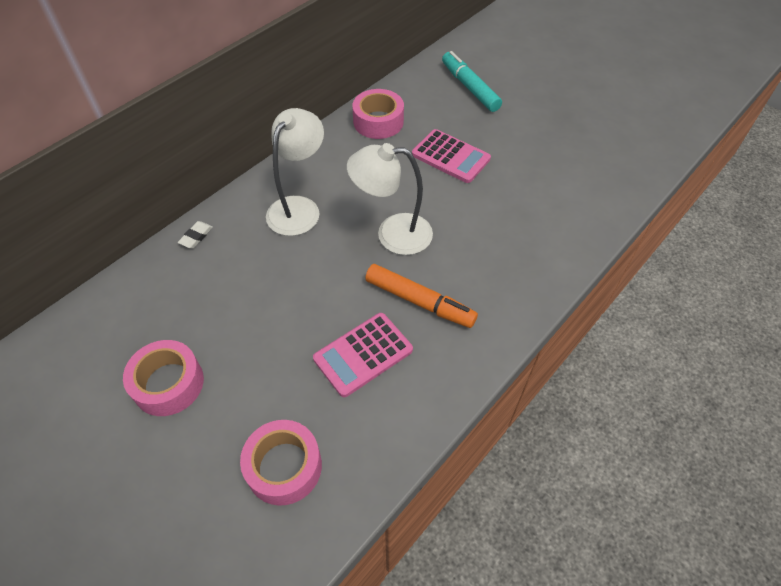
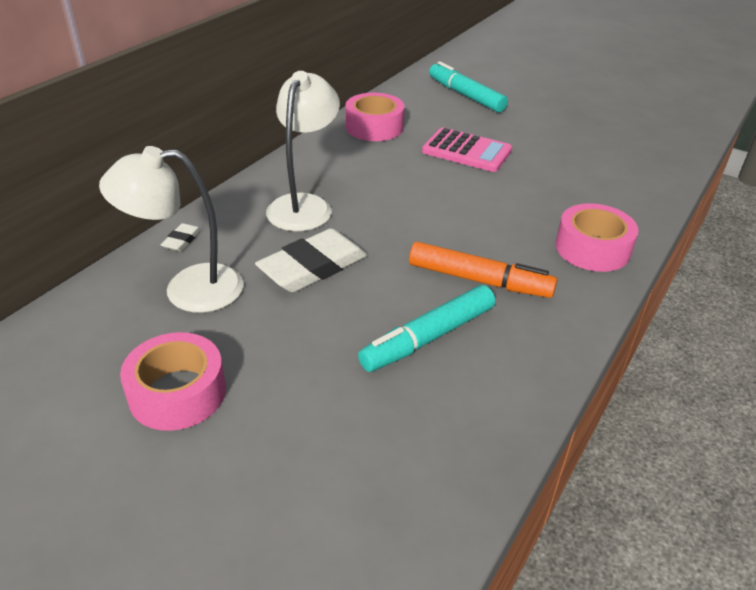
camera: 10 degrees left, 15 degrees down
(284, 467) = (362, 469): pink tape -> pink tape (592, 248)
(291, 274) = (312, 266): none -> white eraser
(363, 354) = (428, 337): pink calculator -> turquoise marker
(392, 234) = (424, 221): white lamp -> white lamp (187, 289)

